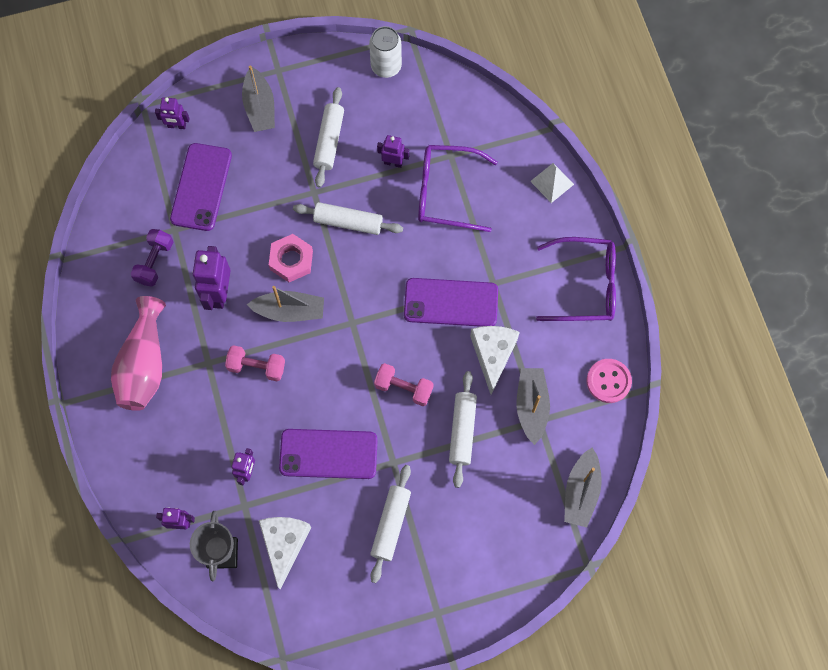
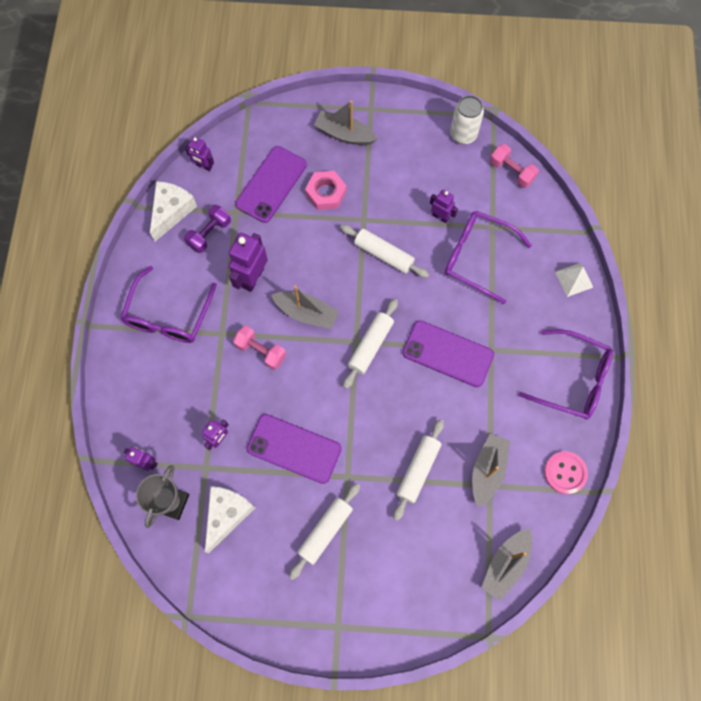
camera: 20 degrees right, 0 degrees up
(144, 364) = (168, 316): pink vase -> purple glasses
(177, 126) = (270, 128): purple robot -> purple robot (204, 166)
(260, 107) = (344, 134): grey boat -> grey boat turned 105 degrees clockwise
(291, 260) = (323, 270): pink nut -> pink nut (326, 193)
(329, 141) = (392, 181): white rolling pin -> white rolling pin (370, 346)
(403, 388) = (380, 414): pink dumbbell -> pink dumbbell (511, 171)
(493, 355) = (469, 412): white cheese -> white cheese (171, 211)

